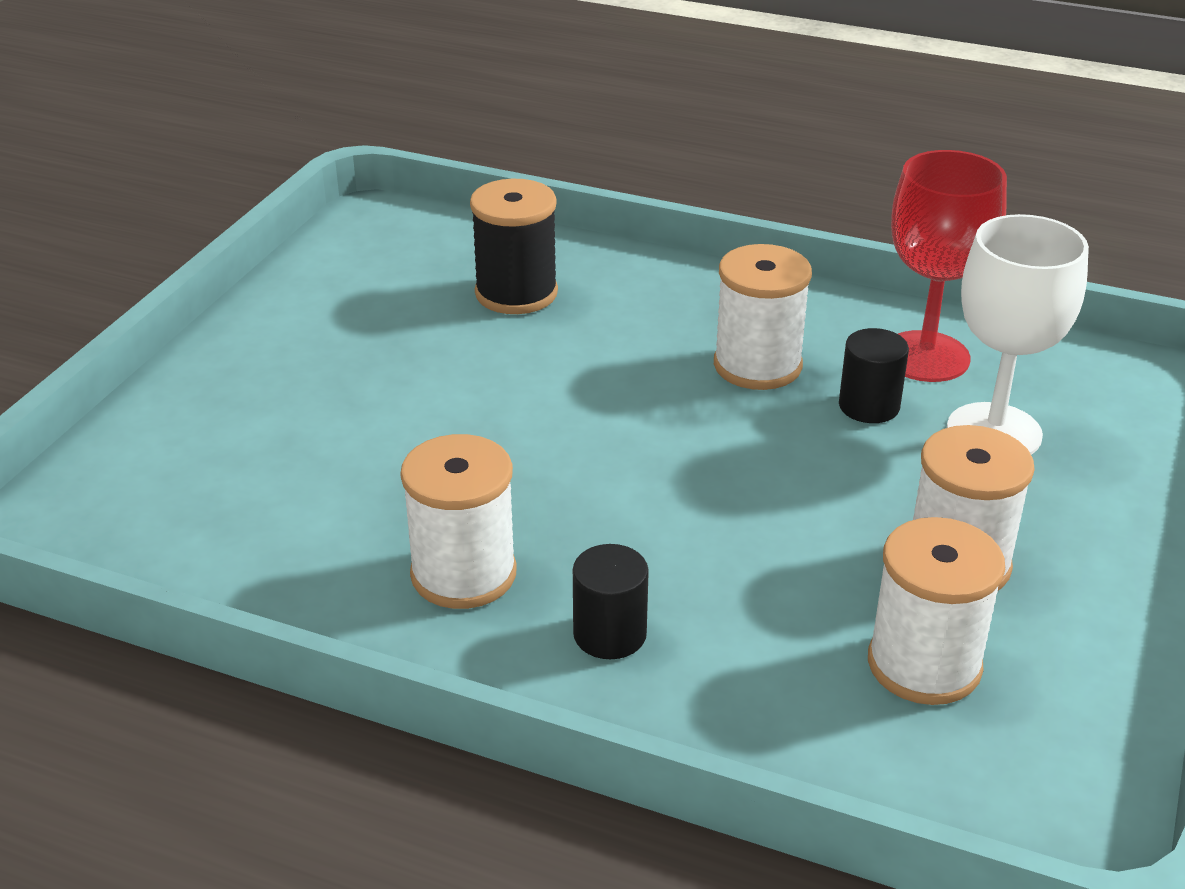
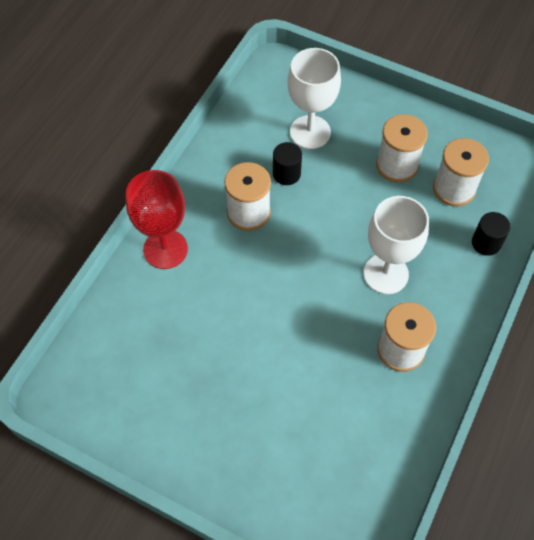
camera: 85 degrees left, 25 degrees up
(516, 293) = (163, 317): black spool -> none
(609, 634) = (439, 294): black cylinder -> black cylinder (486, 243)
(649, 550) = (386, 274): none -> white goblet
(925, 357) = (249, 144): red goblet -> red goblet (165, 249)

